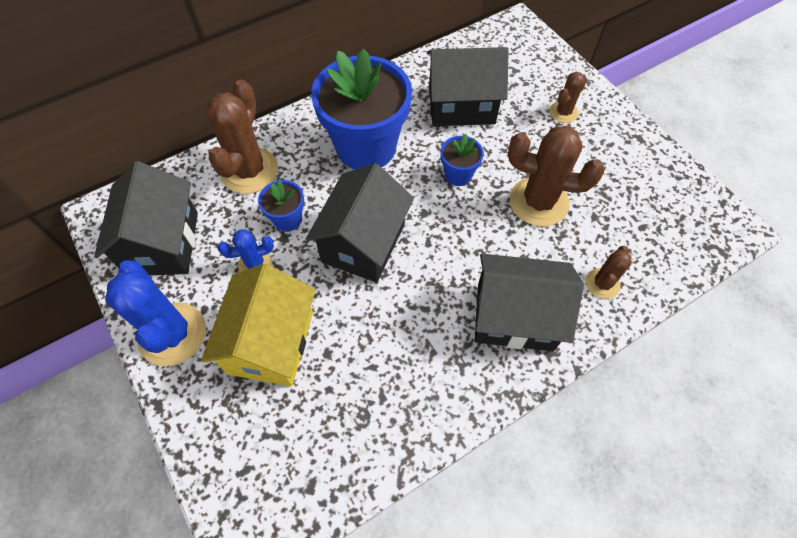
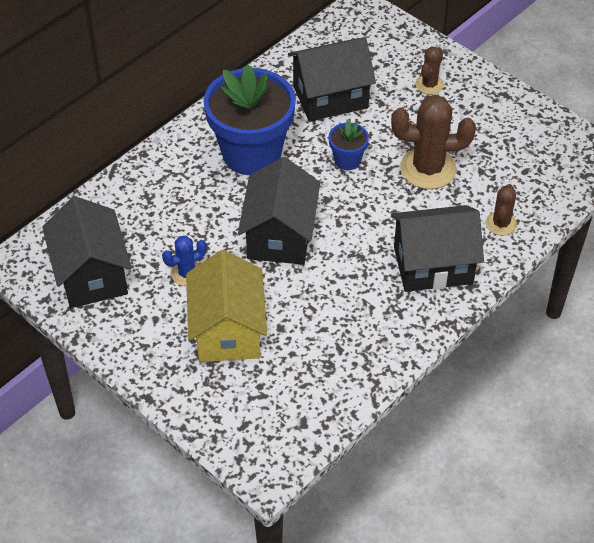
camera: 15 degrees left, 10 degrees down
(172, 334) = (136, 343): blue cactus -> none
(249, 171) = (146, 196): brown cactus -> none
(287, 219) = (201, 230): blue flower pot -> none

